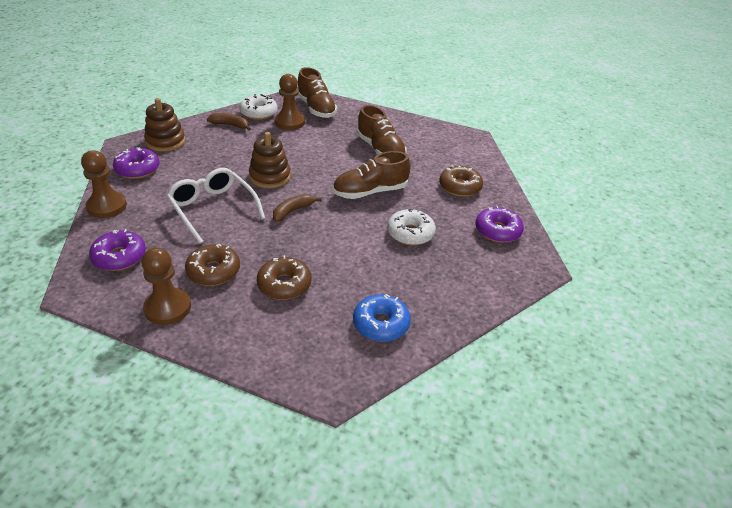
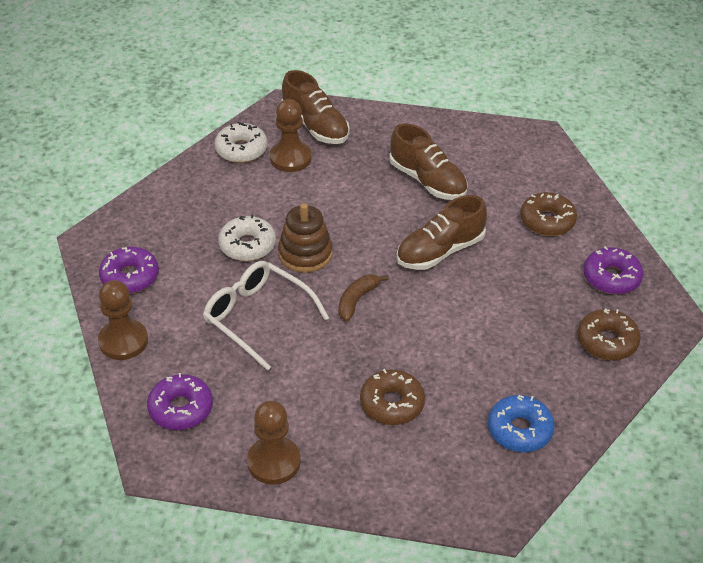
camera: 10 degrees left, 5 degrees up
(165, 142) = (141, 224): brown stacking toy -> none
(213, 271) = (302, 404): brown donut -> brown donut (607, 341)
(230, 125) = (214, 179): brown banana -> none
(410, 233) = (510, 303): white donut -> white donut (247, 245)

